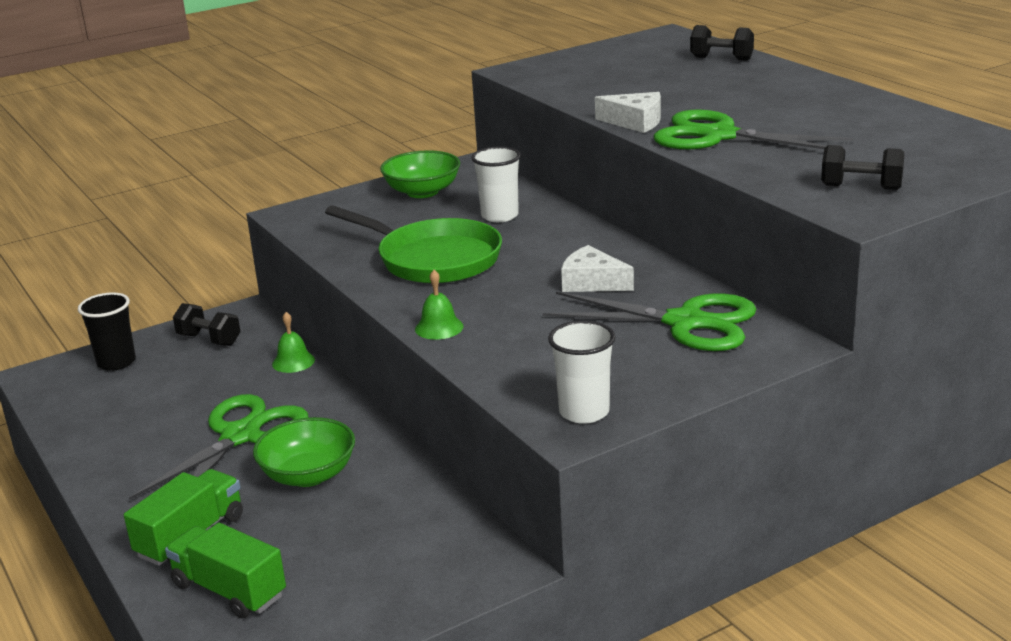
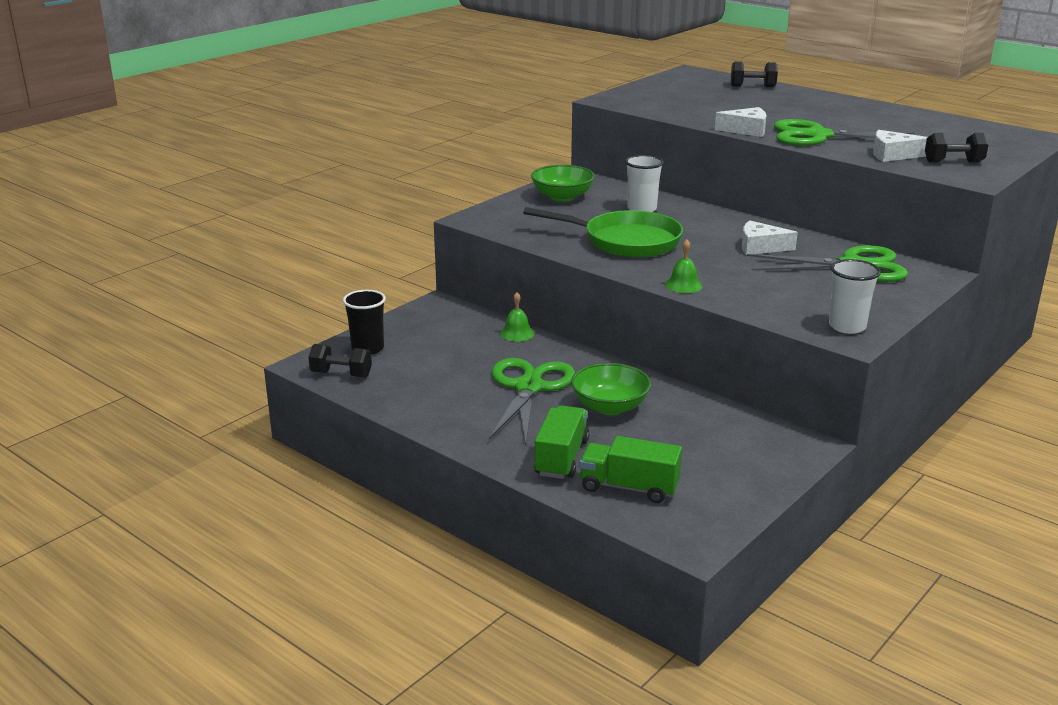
camera: 20 degrees left, 0 degrees up
(209, 340) = (430, 325): black dumbbell -> black dumbbell (341, 374)
(787, 171) = (892, 155): none -> white cheese

